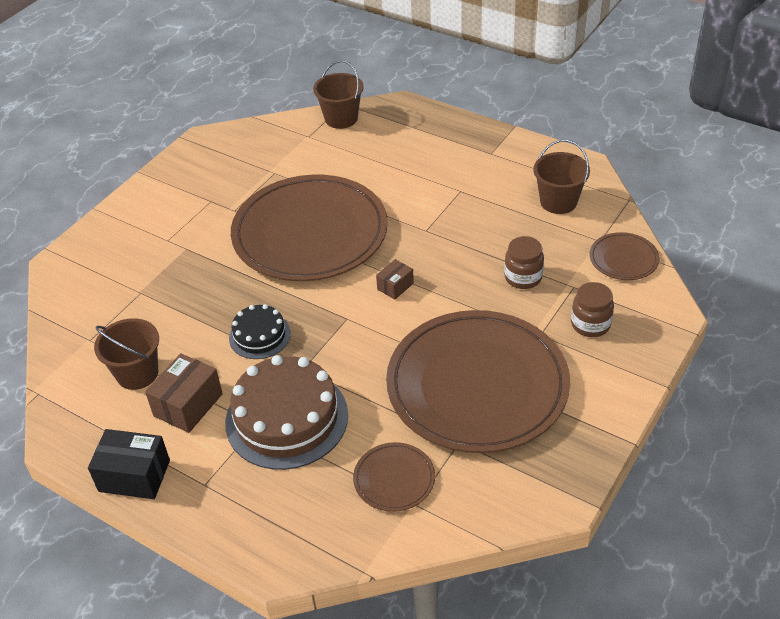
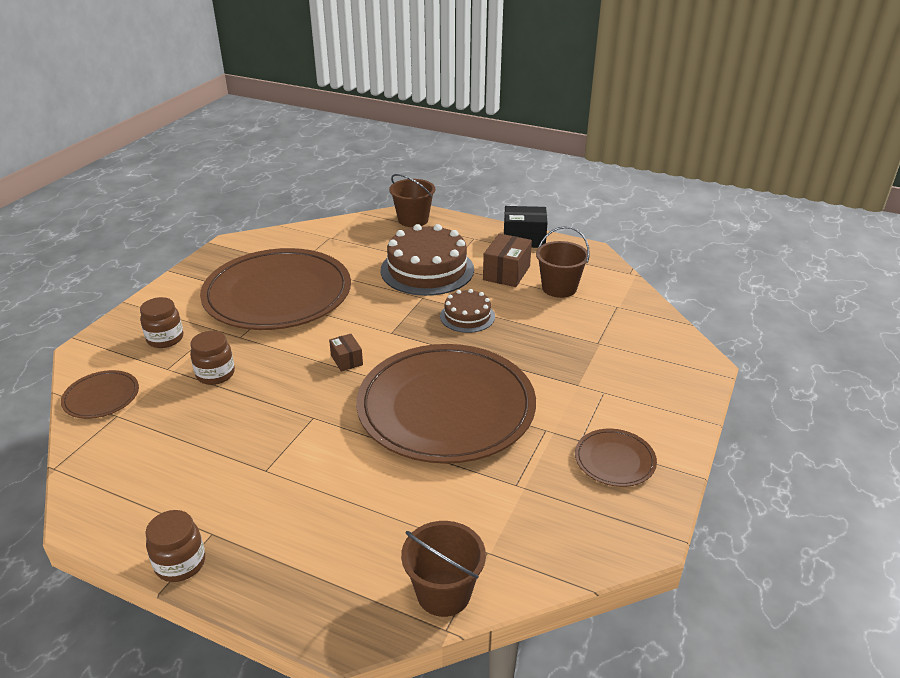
camera: 170 degrees right, 10 degrees down
(259, 335) = (467, 316): black cake -> brown cake
(394, 479) = (344, 246): brown plate -> brown plate (614, 460)
(395, 286) = (347, 360): brown box -> brown box turned 60 degrees counterclockwise
(507, 138) = (180, 563): none -> brown jar
(558, 202) = (144, 461): brown bucket -> brown bucket (413, 220)

